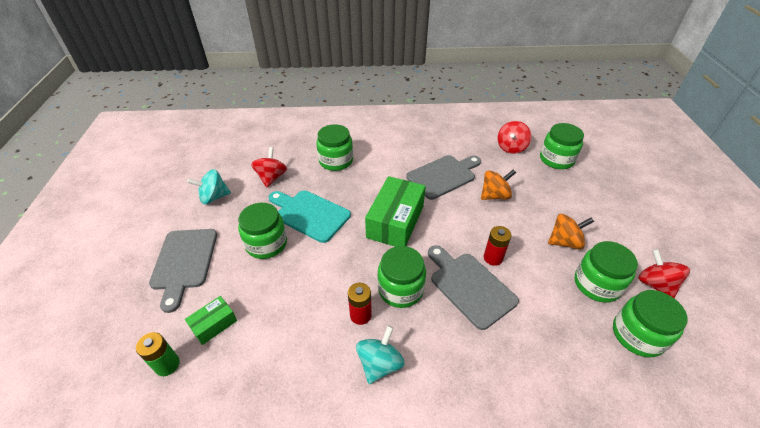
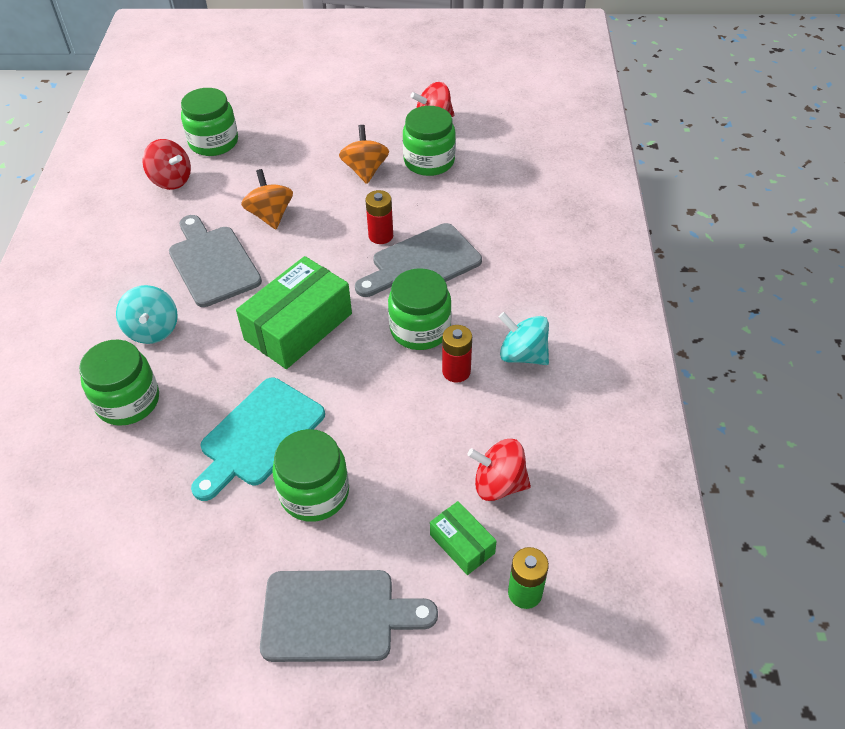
camera: 85 degrees left, 5 degrees up
(214, 197) = (175, 598): turquoise spinning top -> turquoise spinning top (153, 330)
(271, 177) = (144, 502): red spinning top -> red spinning top (498, 484)
(395, 221) = (298, 326): green box -> green box turned 75 degrees counterclockwise
(637, 335) = (491, 151): green jar -> none

